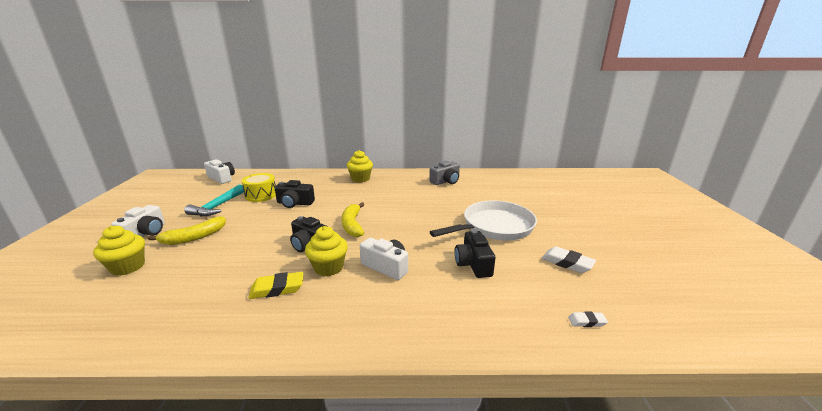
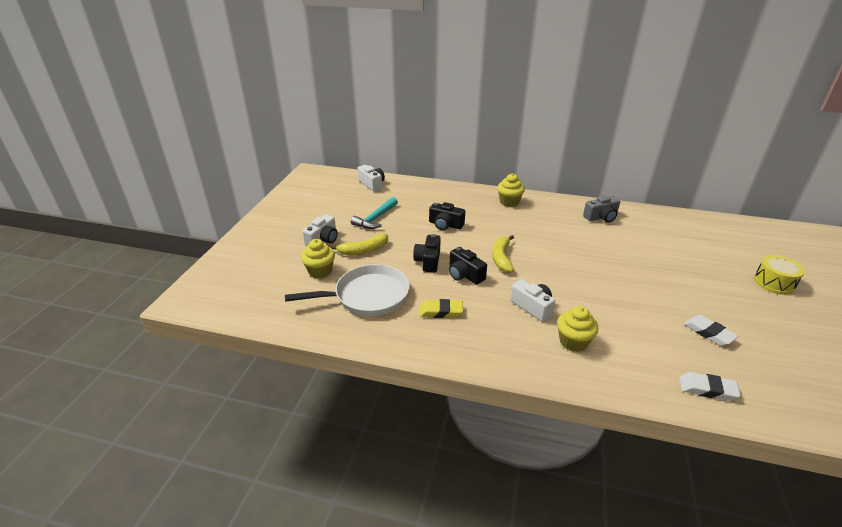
camera: 15 degrees right, 10 degrees up
(261, 195) = (412, 210): yellow drum -> yellow drum (774, 283)
(328, 267) = (482, 299): yellow cupcake -> yellow cupcake (573, 342)
(473, 264) = (614, 318): black camera -> black camera (428, 261)
(494, 227) = (644, 282): white pan -> white pan (367, 296)
(586, 322) = (707, 389): white eraser -> white eraser, size x1.75

